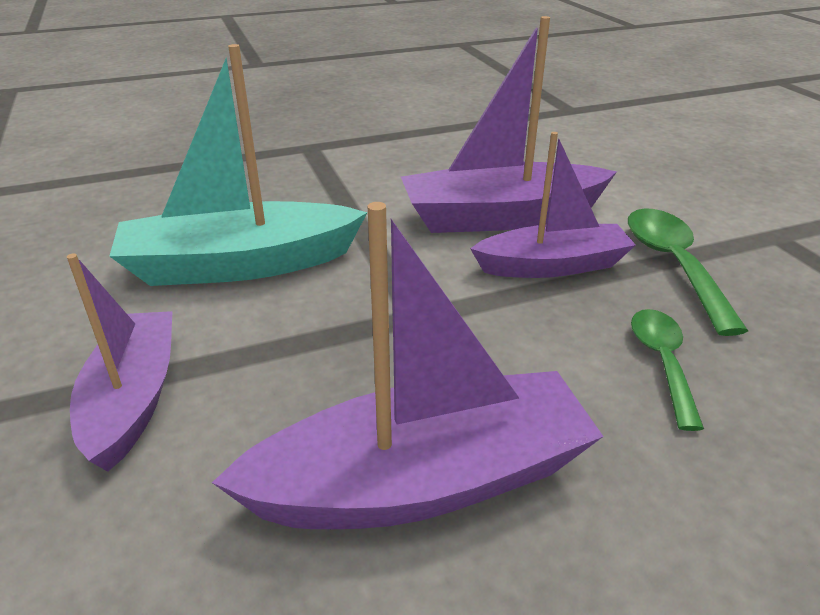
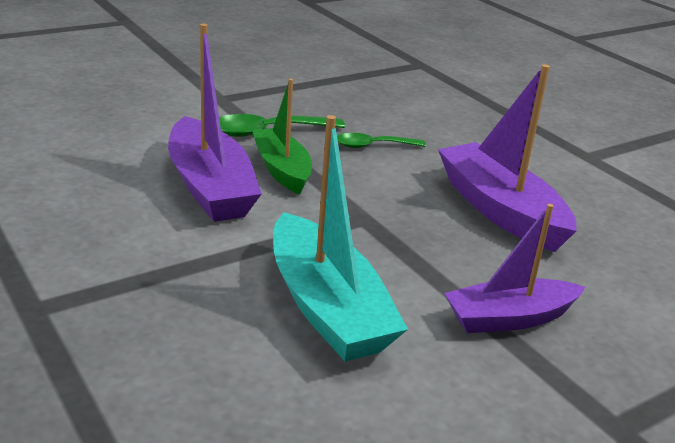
camera: 105 degrees left, 5 degrees down
(553, 265) = (281, 169): purple boat -> green boat

